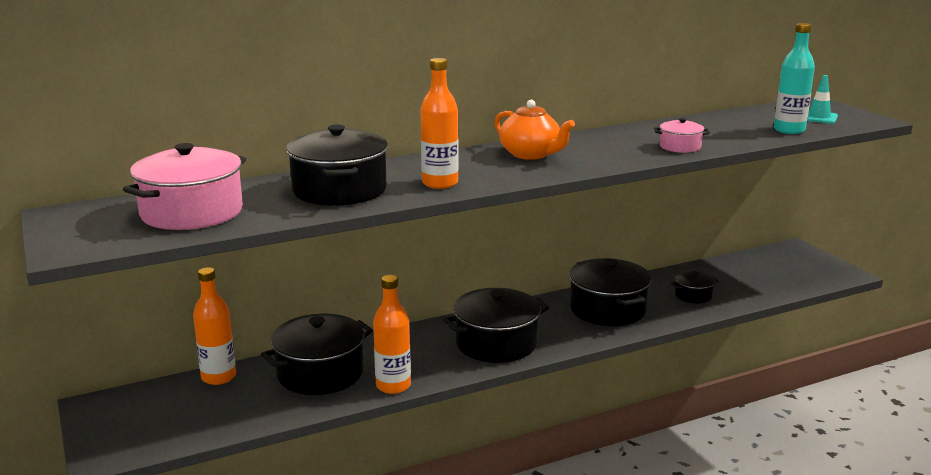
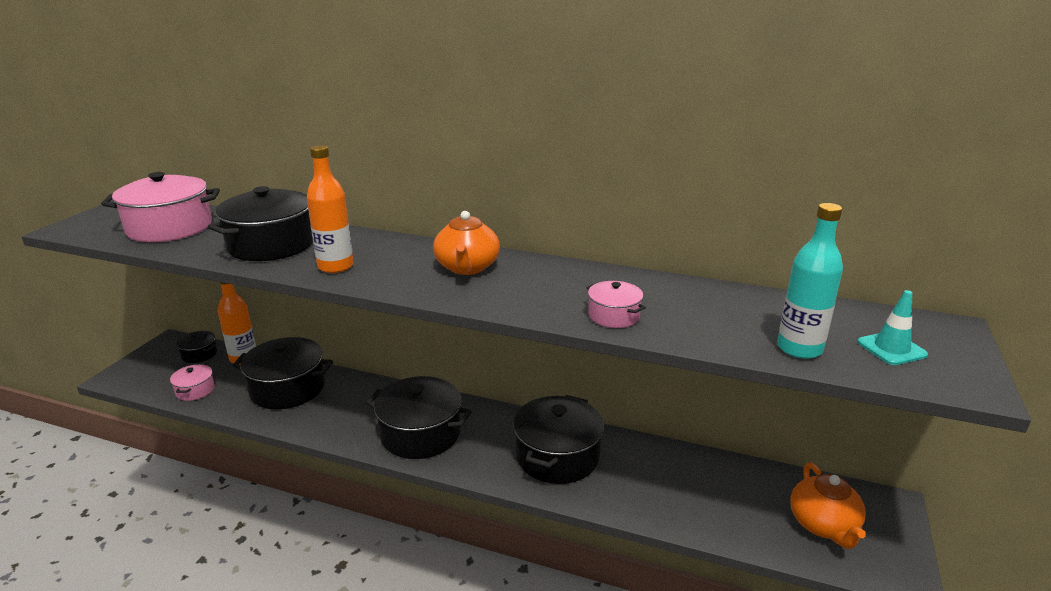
camera: 45 degrees right, 5 degrees up
(228, 418) = (195, 390): none -> pink pot
(393, 386) = (301, 425): orange bottle -> none
(693, 295) = (662, 490): black pot -> black pot (199, 354)
(786, 271) = (823, 525): none -> orange teapot

